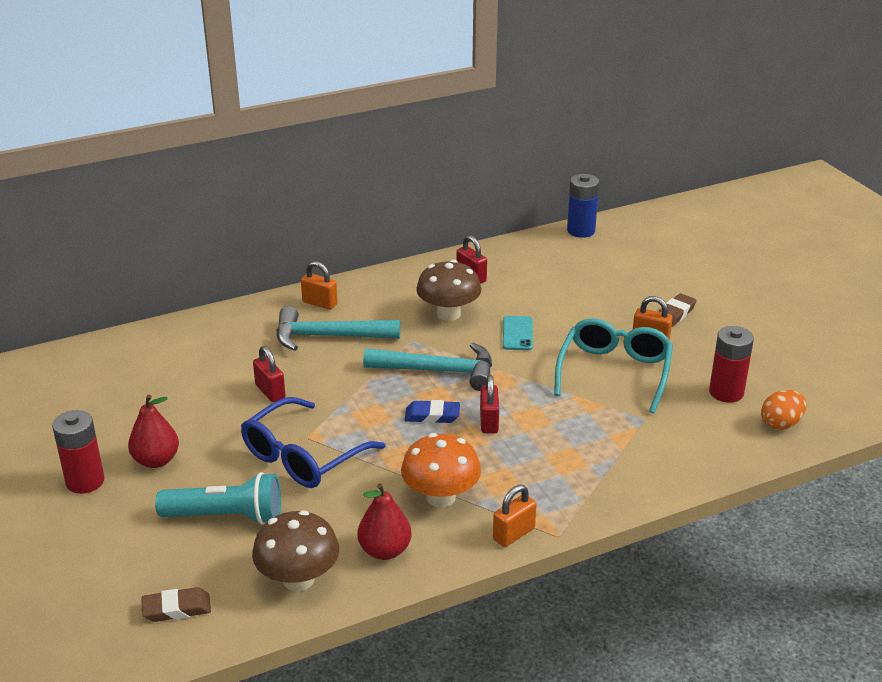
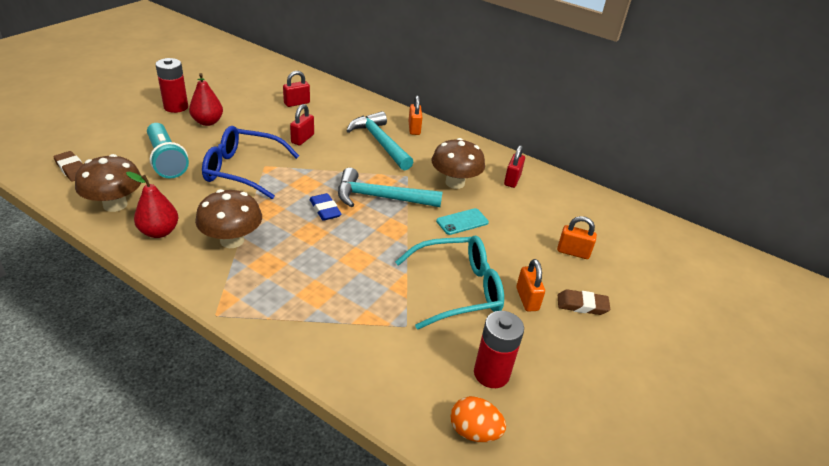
camera: 55 degrees right, 5 degrees up
(438, 371) = (381, 198): turquoise hammer -> turquoise hammer turned 120 degrees clockwise
(441, 497) = (232, 240): orange mushroom -> brown mushroom
(489, 422) = (337, 238): red padlock -> red padlock (297, 103)
(513, 534) = (206, 289): orange padlock -> orange padlock (573, 252)
(581, 231) = (641, 216): blue battery -> none

